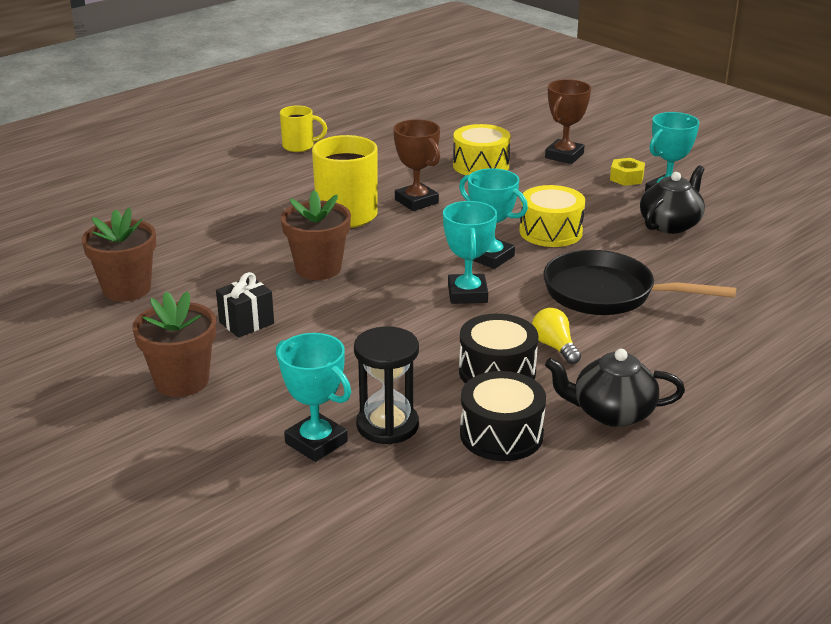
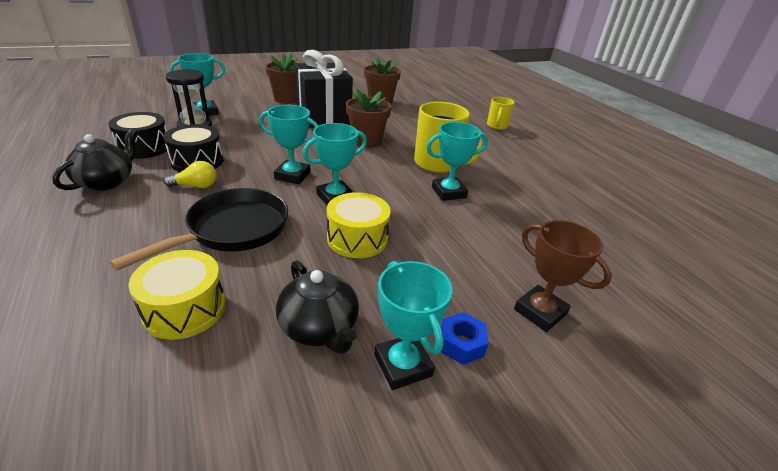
camera: 105 degrees right, 5 degrees up
(246, 323) = (323, 116): black gift -> black gift, size x2.21
(299, 146) = (567, 170): yellow mug -> yellow mug (497, 126)
(416, 201) = (448, 192): brown trophy -> turquoise trophy
(481, 165) = (518, 243): yellow drum -> yellow drum (184, 309)
(626, 178) = (461, 344): yellow nut -> blue nut

